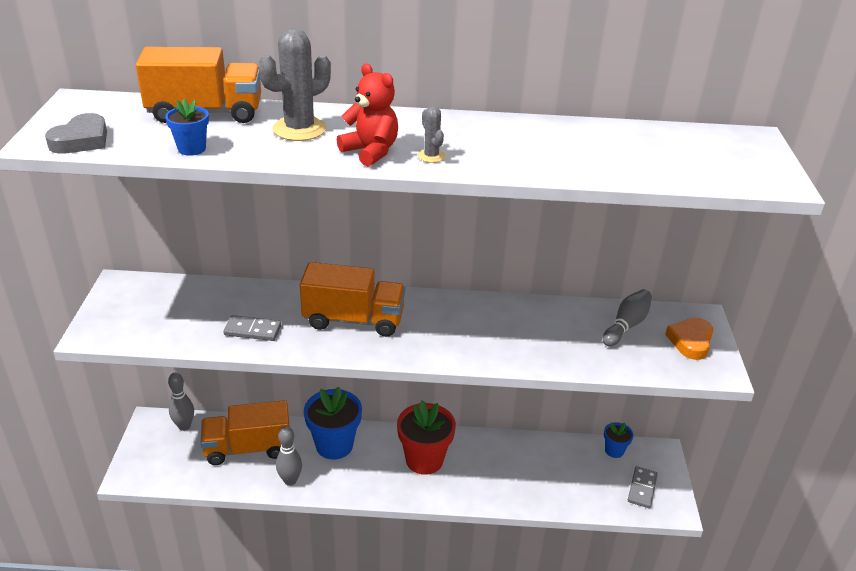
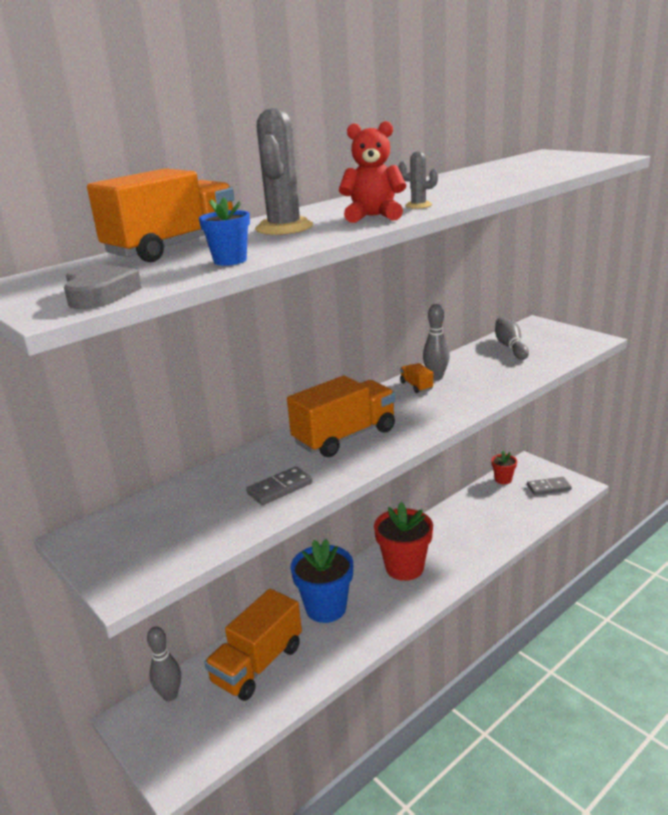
camera: 40 degrees left, 10 degrees down
(290, 480) = (330, 657): grey bowling pin -> grey bowling pin (436, 377)
(478, 311) = (416, 386): none -> orange truck
(614, 450) = (503, 479): blue flower pot -> red flower pot
(642, 488) = (548, 488): grey domino -> grey domino turned 75 degrees counterclockwise
(690, 341) = (554, 336): orange heart -> none

